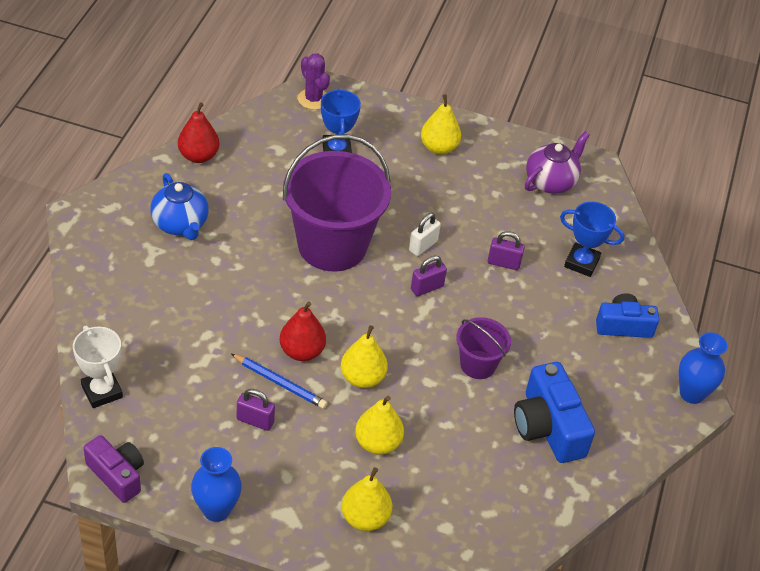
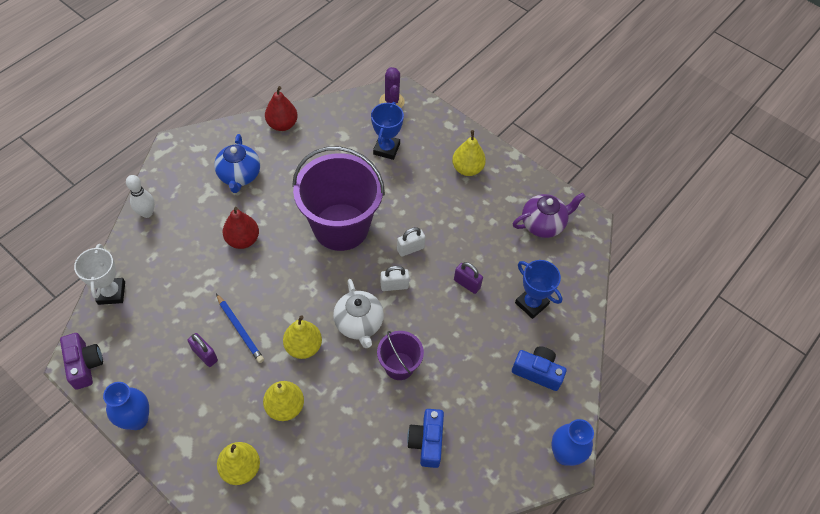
camera: 25 degrees right, 10 degrees up
(91, 295) = (147, 213): none -> white bowling pin
(302, 351) = (270, 308): red pear -> red pear (243, 240)
(410, 337) = (359, 324): none -> white teapot
(427, 288) = (394, 286): purple padlock -> white padlock
(548, 427) = (427, 441): blue camera -> blue camera, size x0.67

